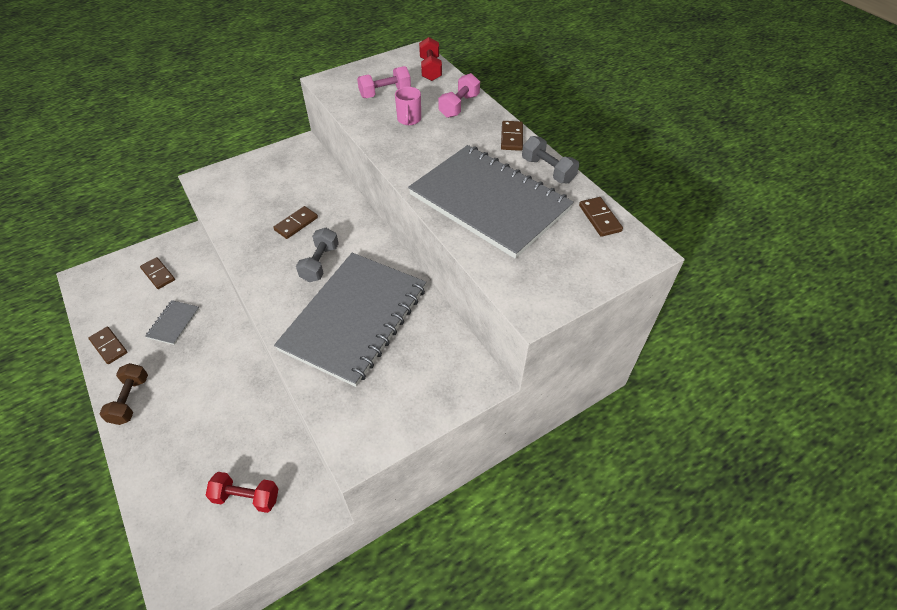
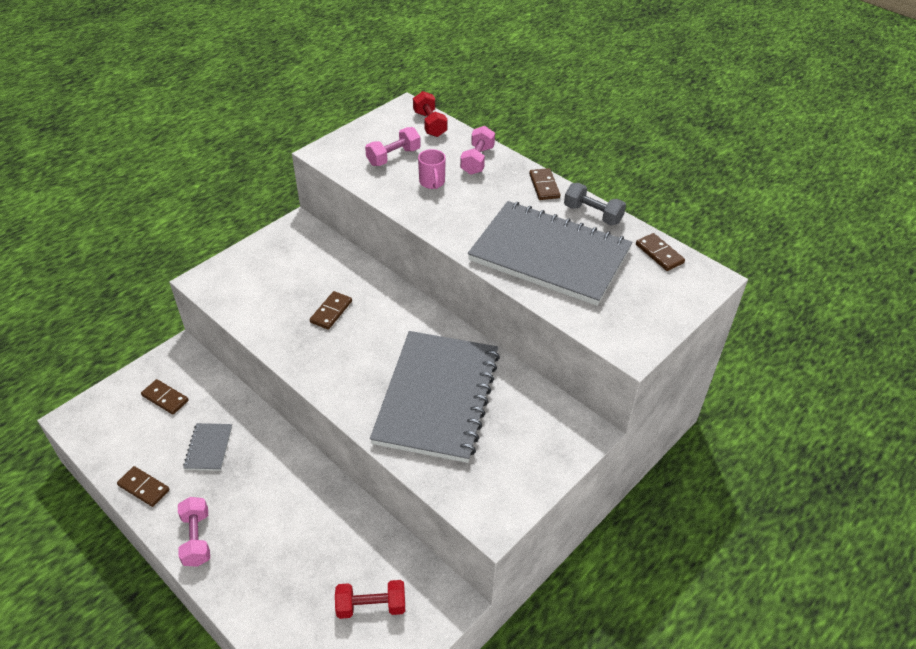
camera: 15 degrees left, 5 degrees down
(130, 400) = (197, 538): brown dumbbell -> pink dumbbell
(320, 263) = (376, 348): grey dumbbell -> none

